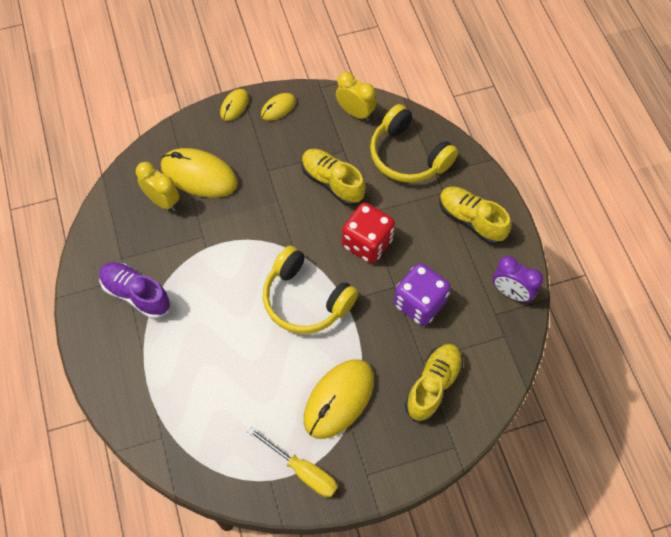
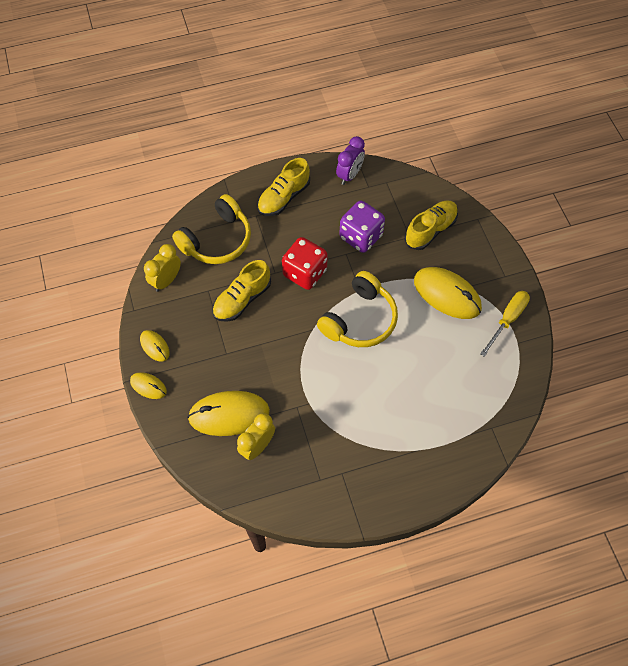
camera: 90 degrees left, 0 degrees up
(136, 294) = (358, 462): purple shoe -> none
(199, 175) = (229, 414): yellow mouse -> yellow mouse turned 60 degrees clockwise
(433, 385) = (430, 230): yellow shoe -> yellow shoe turned 105 degrees clockwise

